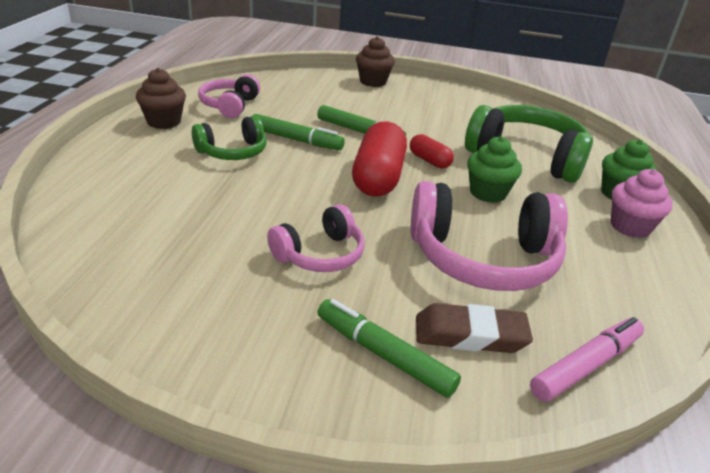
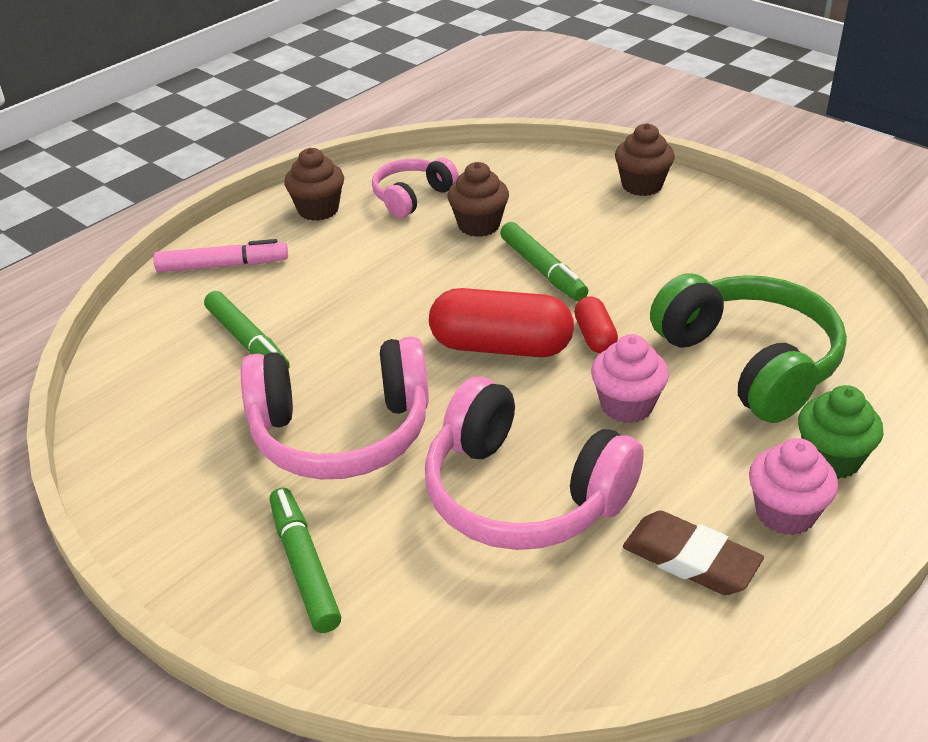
camera: 35 degrees right, 5 degrees up
(233, 152) = (360, 270): green headphones -> none
(293, 114) = (479, 225): none -> brown cupcake
(296, 140) = (449, 267): green marker -> green marker (248, 341)
(320, 254) = (341, 432): pink headphones -> pink headphones, size x1.76
(378, 177) = (501, 346): red capsule -> red capsule turned 60 degrees clockwise
(470, 335) = (413, 579): brown eraser -> brown eraser (690, 559)
(488, 193) = (626, 405): green cupcake -> pink cupcake
(586, 365) = (507, 661): pink marker -> pink marker (223, 266)

